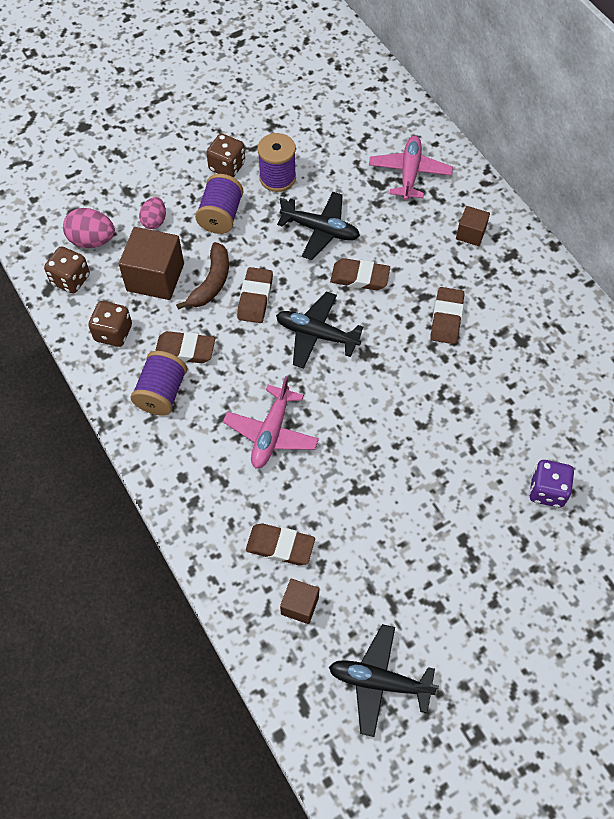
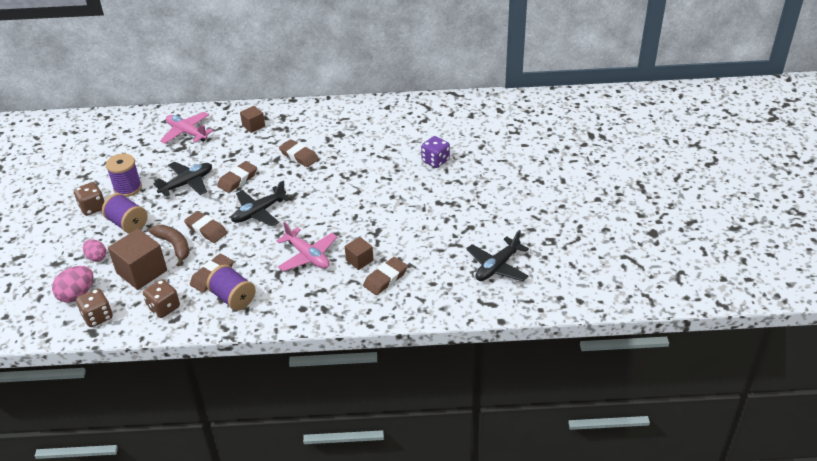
camera: 60 degrees left, 20 degrees down
(300, 605) = (429, 283): brown cube -> brown cube (359, 260)

